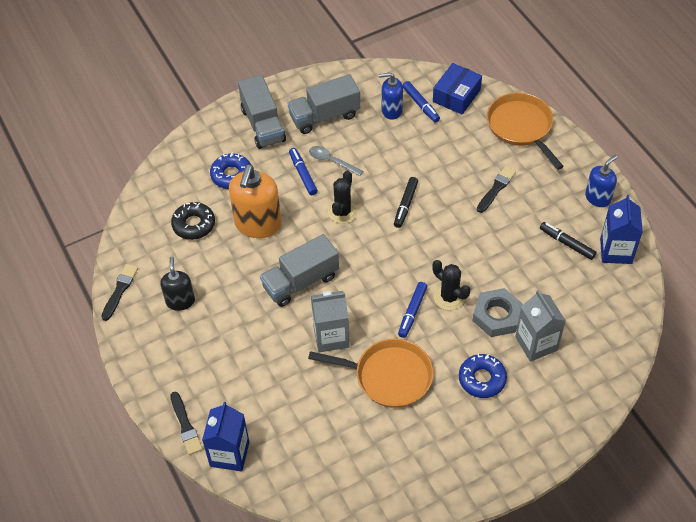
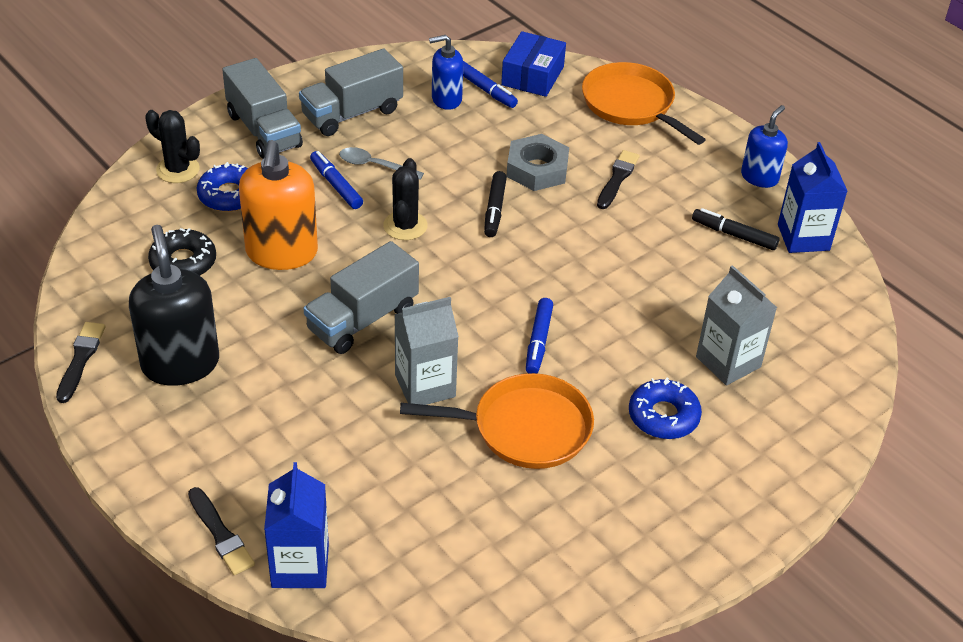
camera: 15 degrees left, 10 degrees down
(180, 301) = (180, 363): black soap dispenser -> black soap dispenser, size x1.69
(449, 297) = (587, 317): black cactus -> black cactus (178, 170)
(497, 316) = (662, 333): grey nut -> grey nut (537, 169)

